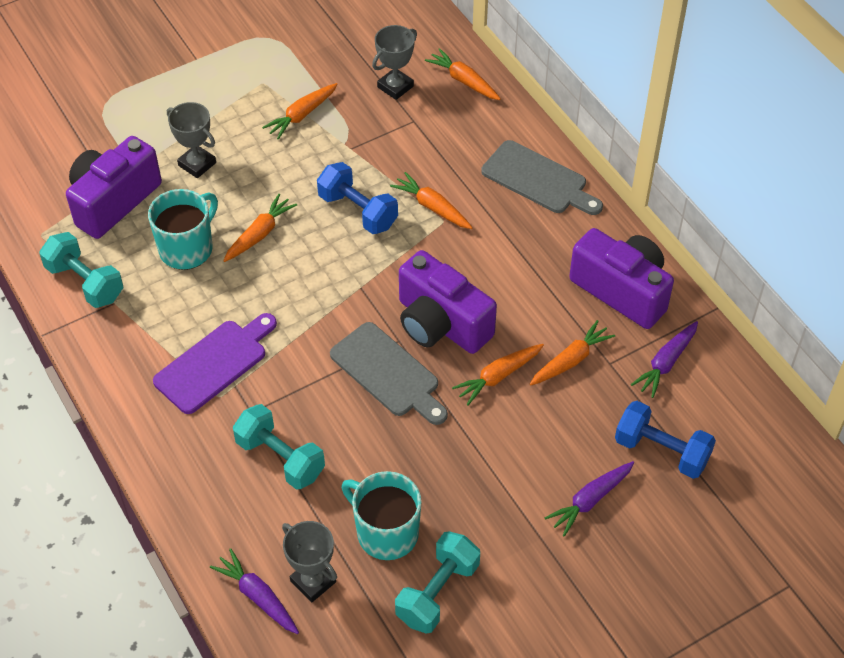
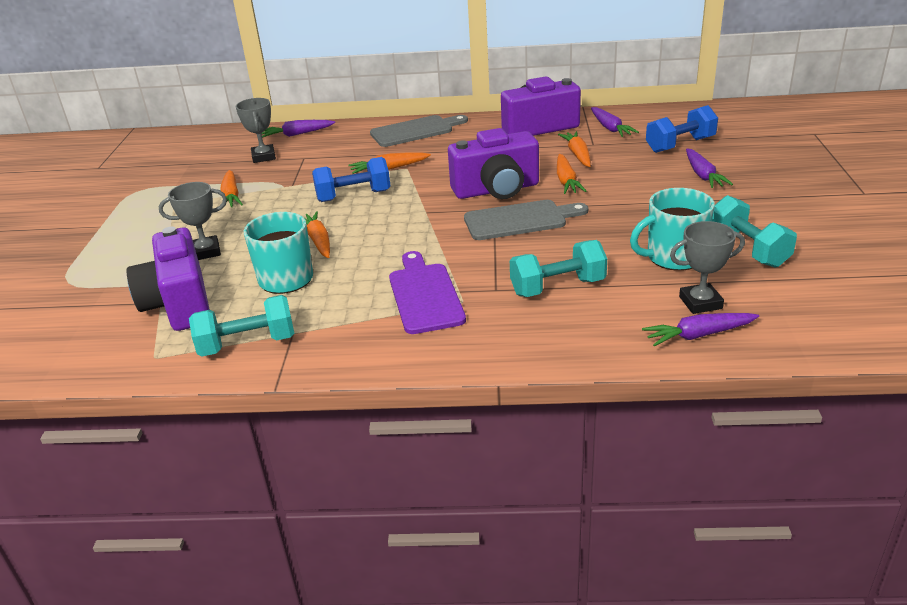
camera: 55 degrees left, 20 degrees down
(464, 81) = (297, 134): orange carrot -> purple carrot

